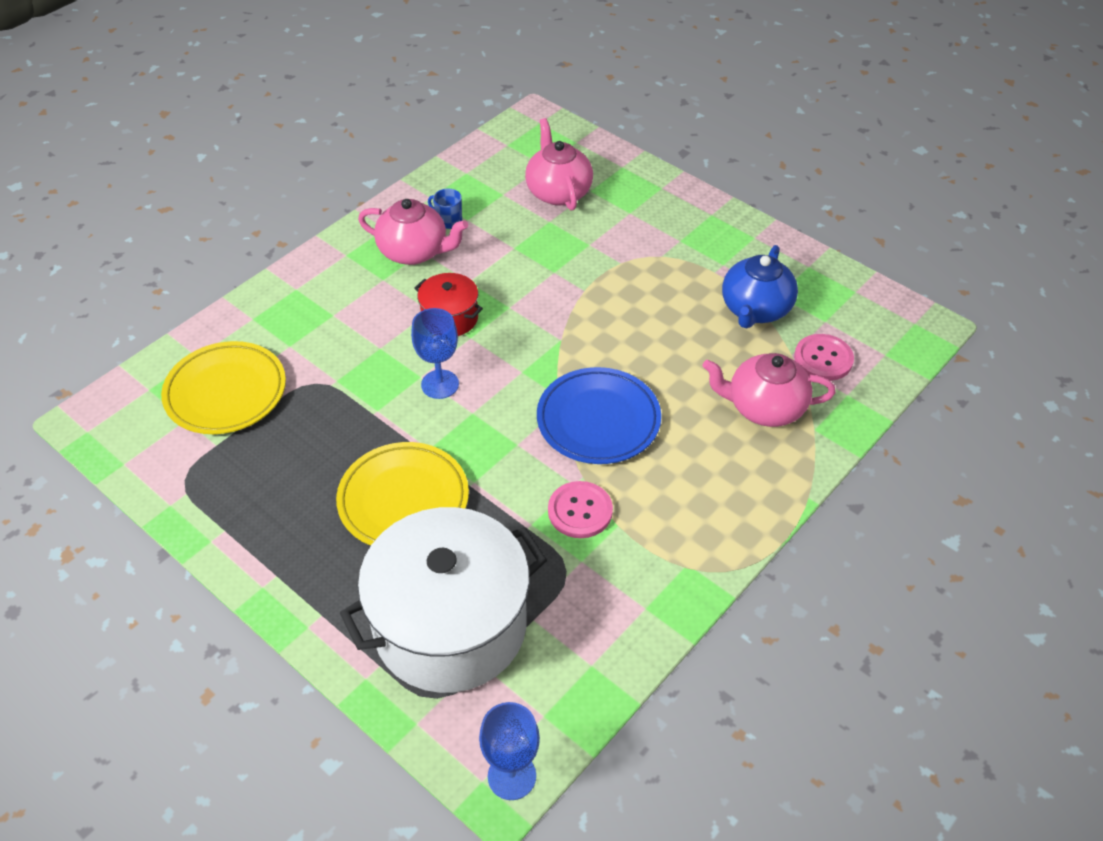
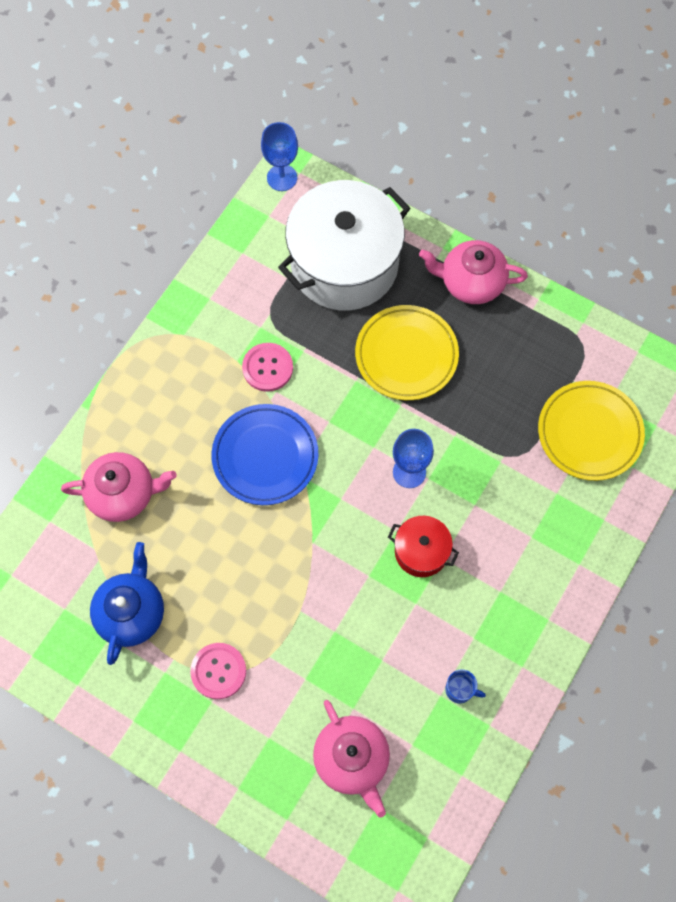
camera: 170 degrees right, 20 degrees up
(414, 252) = (481, 636): pink teapot -> pink teapot (471, 282)
(823, 359) = (69, 559): pink button -> pink button (218, 671)

